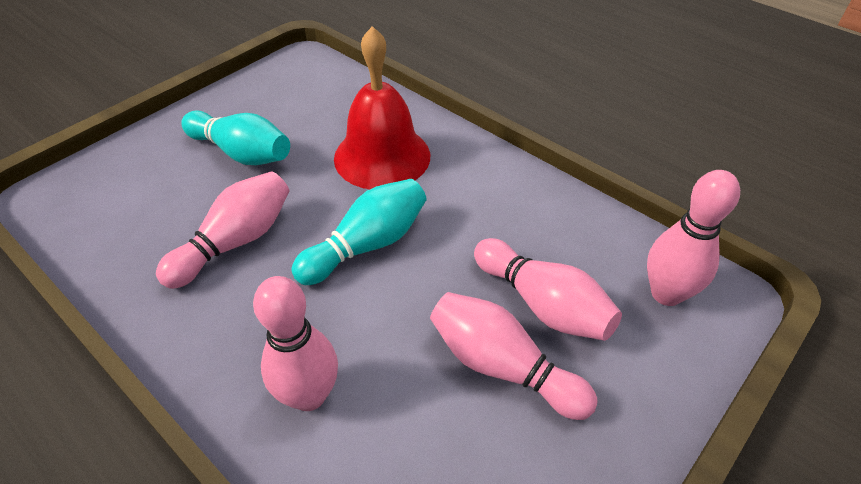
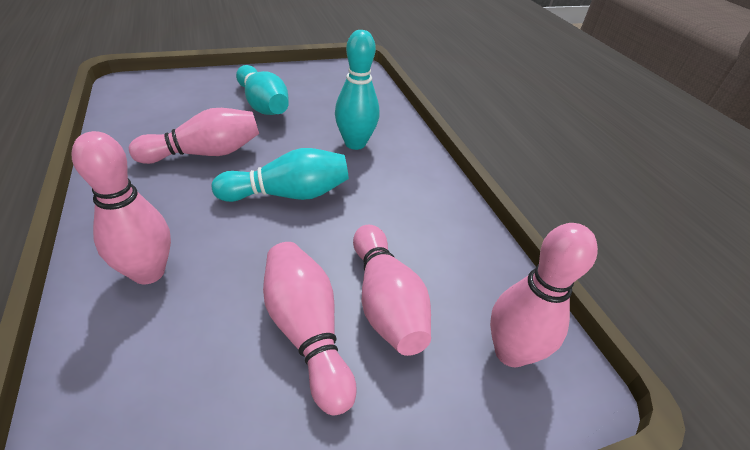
camera: 25 degrees right, 5 degrees down
(382, 156) = (355, 143): red bell -> turquoise bowling pin

